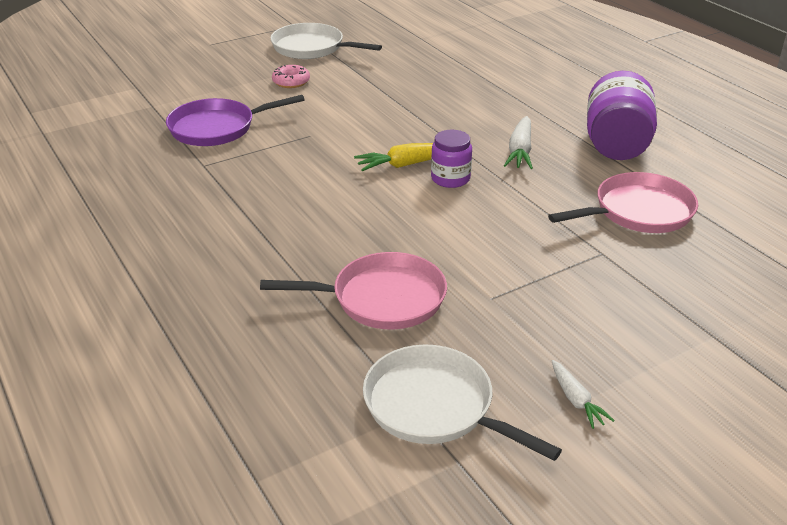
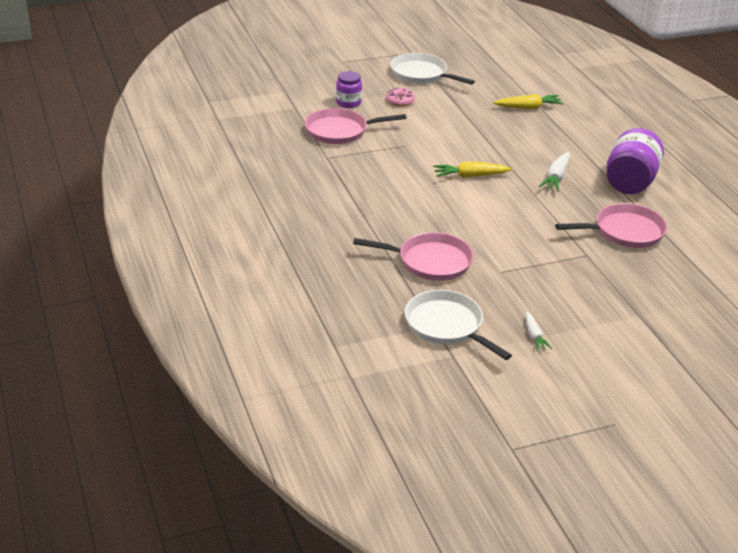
camera: 10 degrees right, 0 degrees up
(217, 128) = (340, 131): purple pan -> pink pan
(450, 178) = (499, 190): purple jar -> purple jar (348, 102)
(455, 70) = (528, 107): none -> yellow carrot

